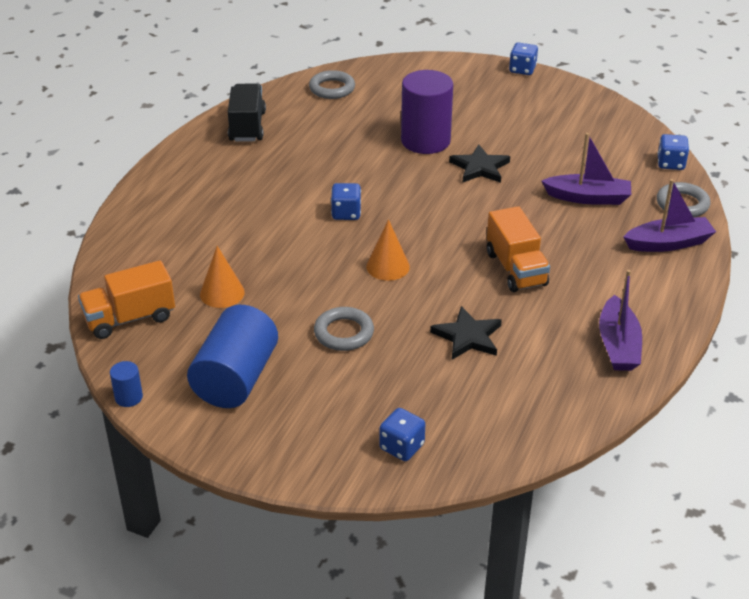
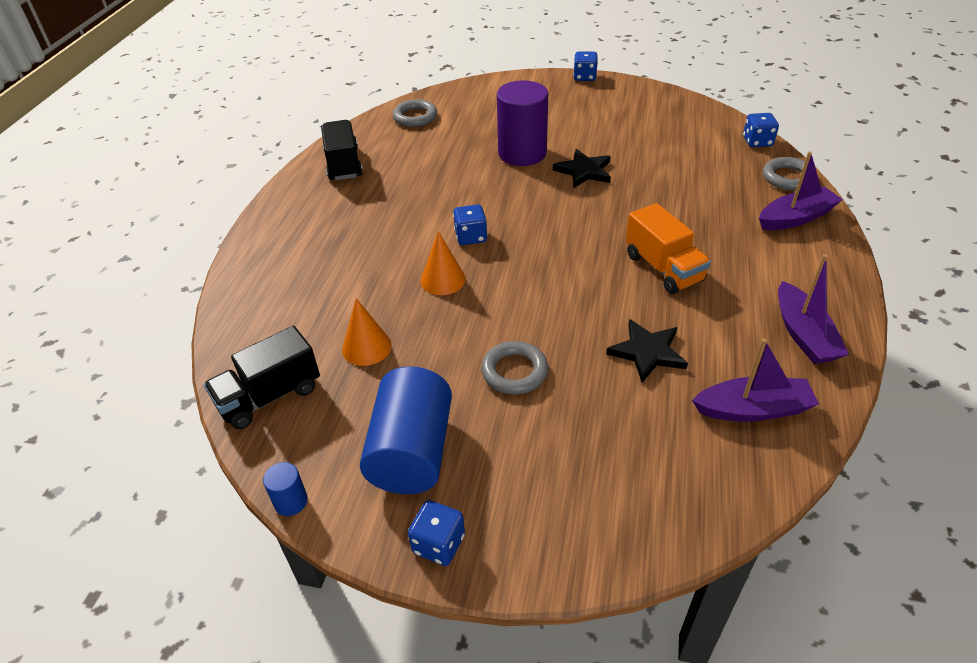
camera: 10 degrees left, 5 degrees up
(130, 318) = (269, 396): orange truck -> black truck
(388, 266) = (533, 287): orange cone -> orange cone (443, 280)
(402, 447) = (631, 506): blue dice -> blue dice (438, 544)
(588, 197) = (698, 185): purple boat -> purple boat (753, 409)

